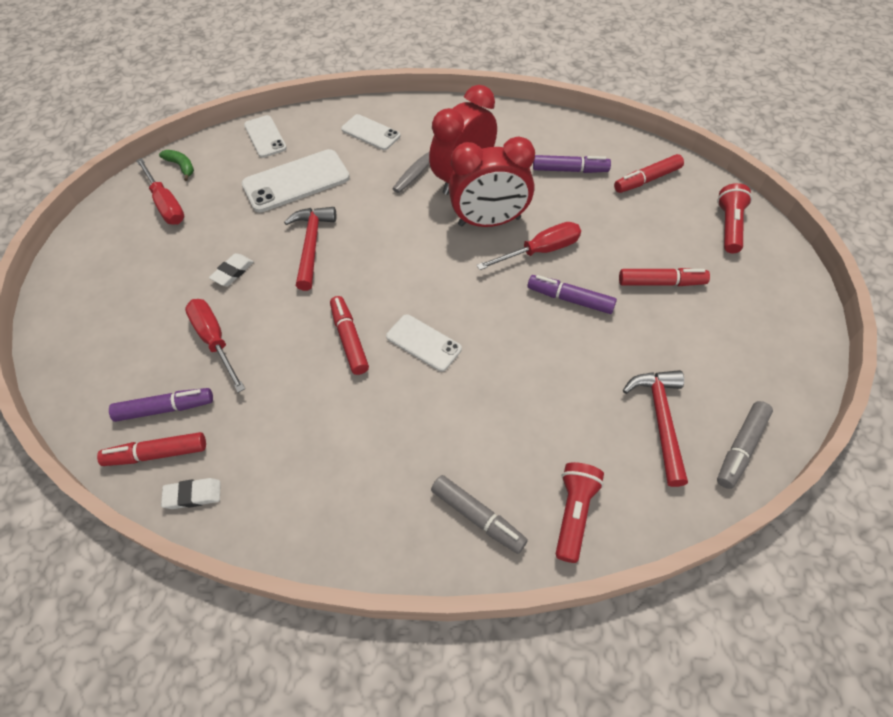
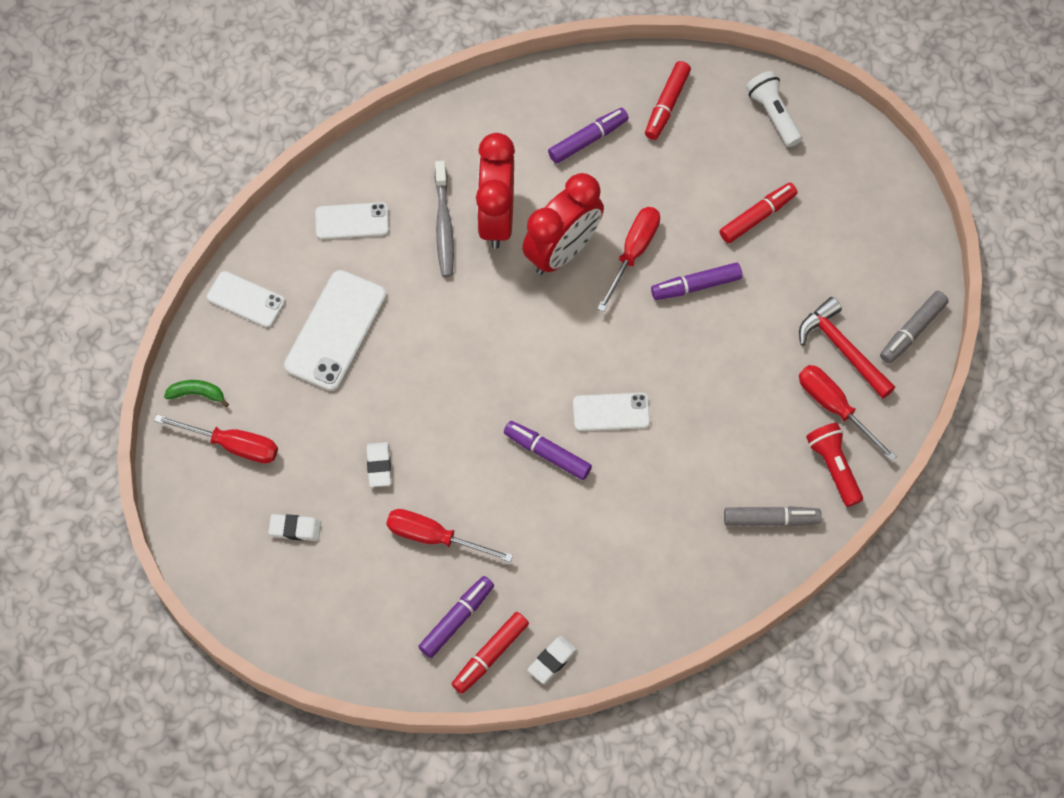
camera: 40 degrees left, 10 degrees up
(140, 274) = (295, 529): none -> white eraser
(311, 245) = (423, 388): red hammer -> none
(349, 339) = (547, 453): red marker -> purple marker
(615, 463) = (834, 407): none -> red screwdriver
(729, 226) = (773, 114): red flashlight -> white flashlight
(740, 448) = (912, 331): grey marker -> grey marker turned 45 degrees clockwise

